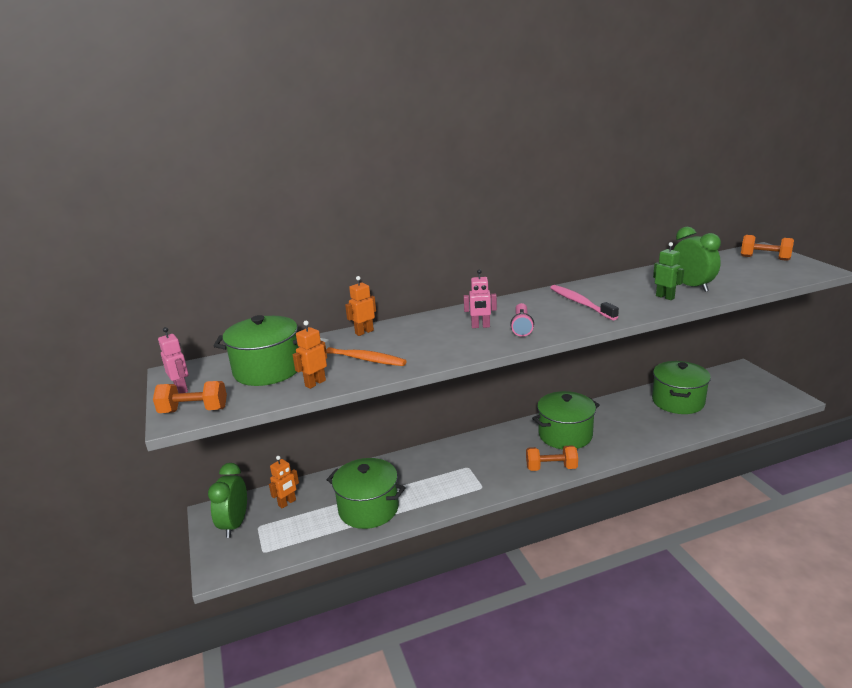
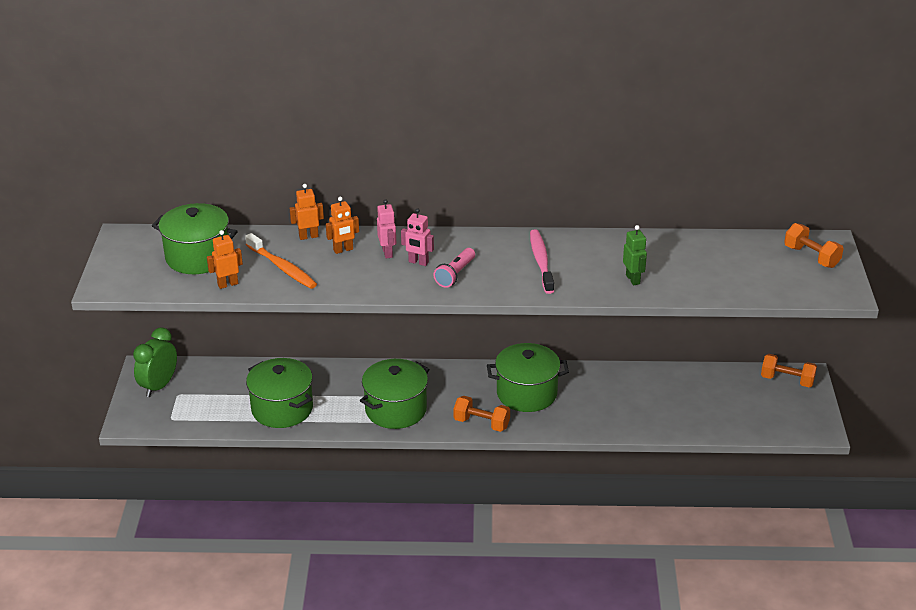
camera: 20 degrees right, 10 degrees up
(181, 389) = (119, 256): pink robot -> pink robot (387, 253)
(194, 410) = (119, 283): orange dumbbell -> orange dumbbell (787, 380)
(287, 503) = (214, 380): orange robot -> orange robot (343, 250)
(678, 401) = (685, 393): green pot -> green pot (396, 409)
(692, 286) = (678, 273): green clock -> none

